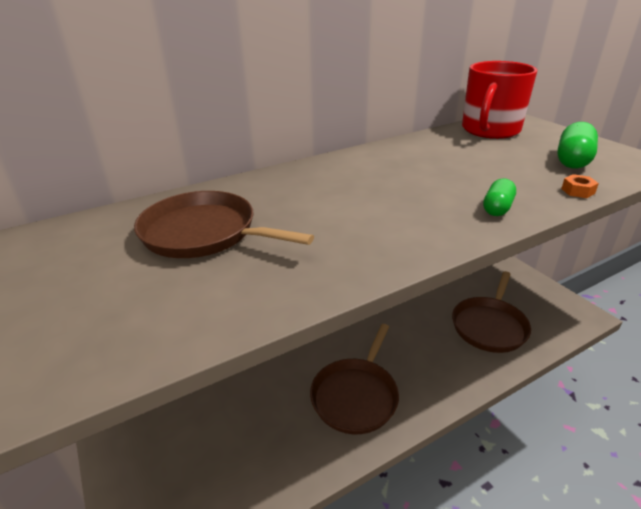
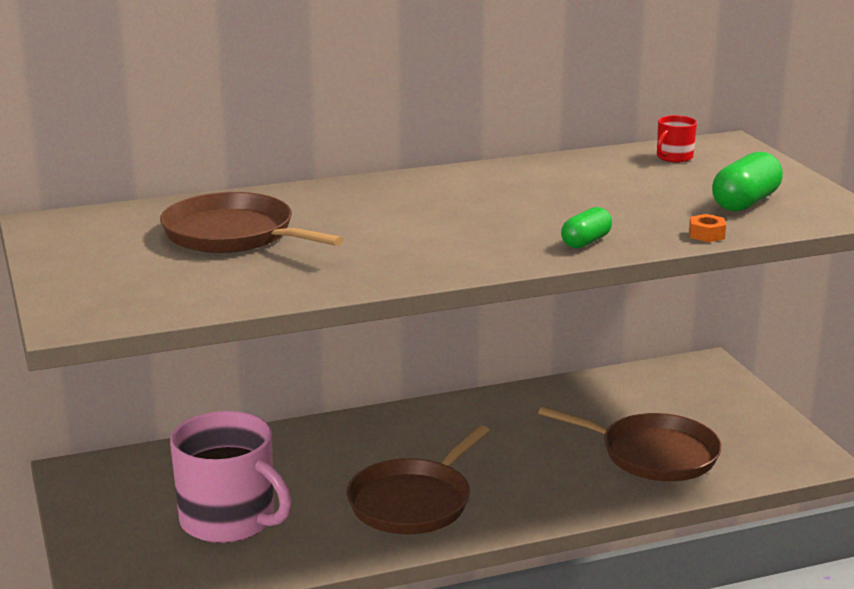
camera: 10 degrees right, 10 degrees down
(228, 439) = (229, 520): none -> pink mug
(489, 325) = (653, 454): brown pan -> brown pan turned 105 degrees counterclockwise
(490, 130) = (674, 157): red mug -> red mug, size x0.43

